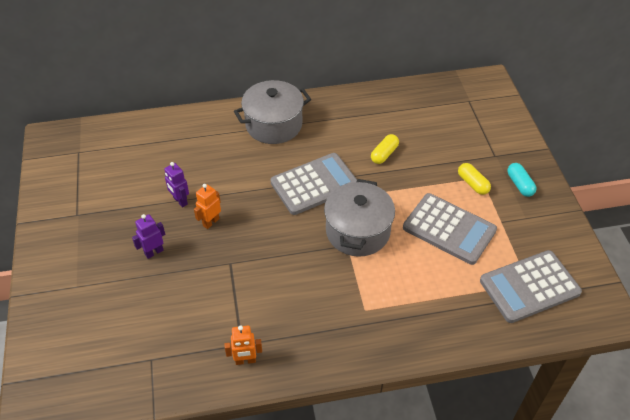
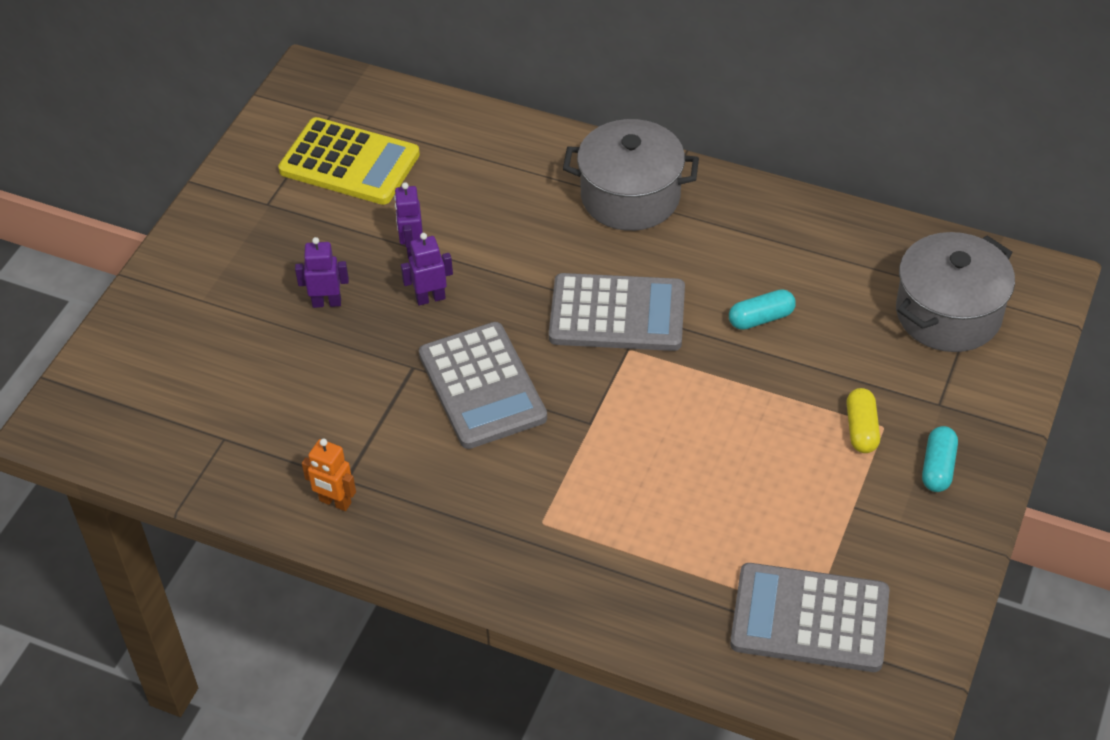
camera: 35 degrees right, 0 degrees up
(109, 172) = (349, 163): none -> yellow calculator
(211, 222) = (430, 298): orange robot -> purple robot
(357, 231) = (623, 412): grey pot -> grey pot (948, 313)
(384, 154) = (761, 318): yellow capsule -> turquoise capsule
(449, 229) = (762, 476): grey calculator -> grey calculator (482, 386)

